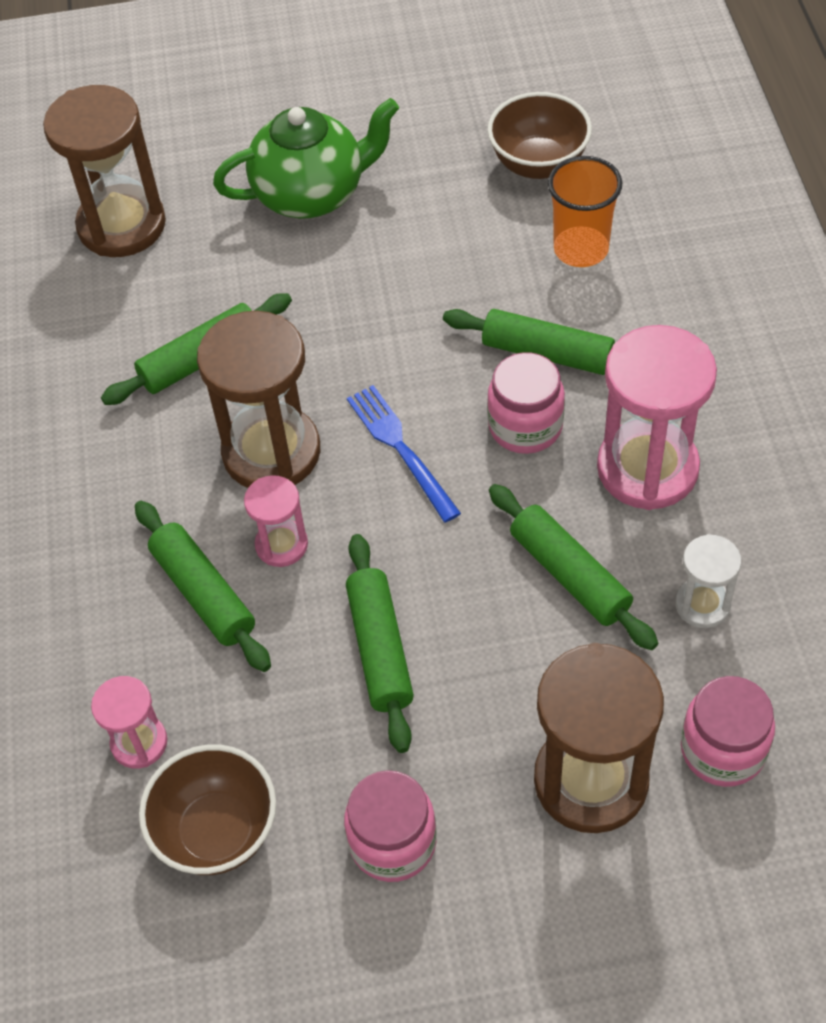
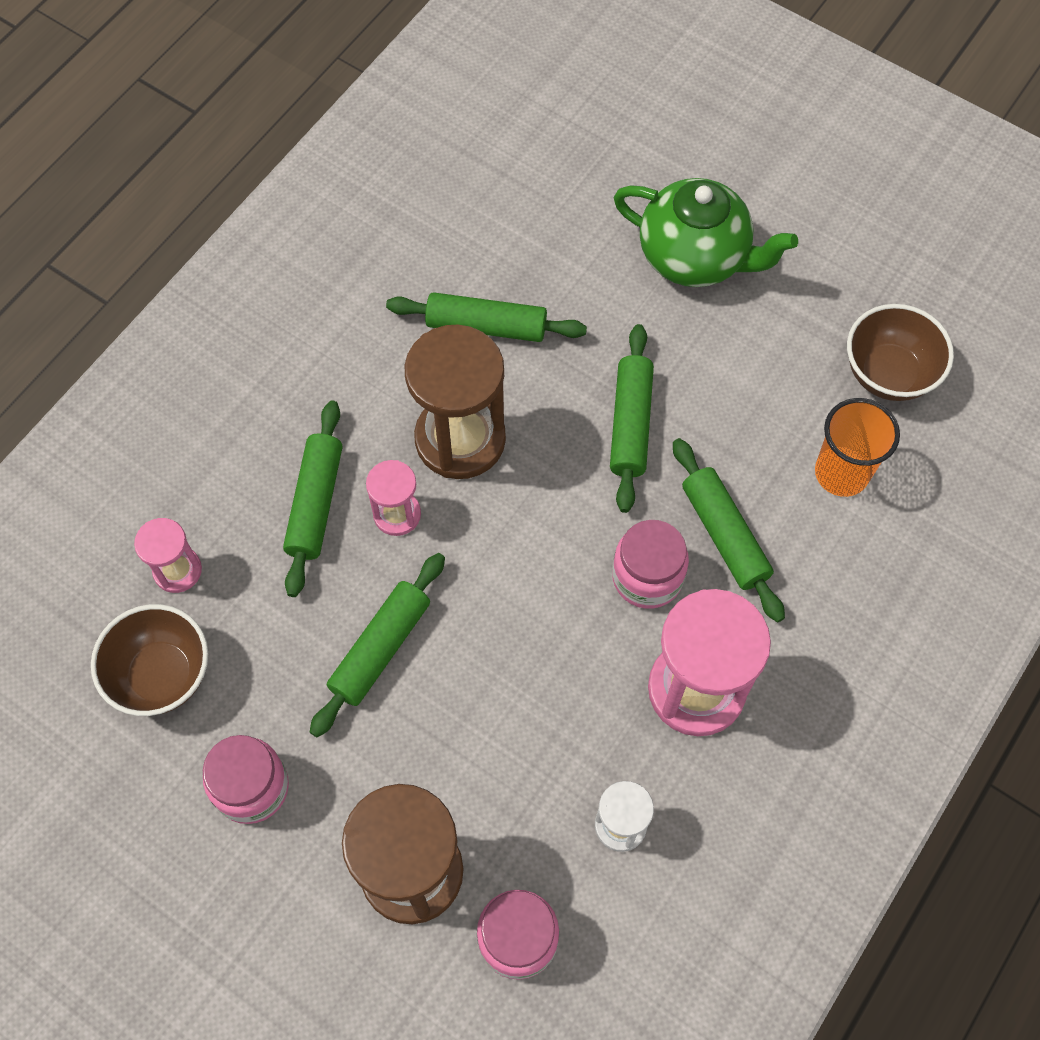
camera: 40 degrees right, 10 degrees up
(122, 225) = (540, 172): brown hourglass -> none
(400, 448) = (546, 515): blue fork -> none
(569, 575) = (556, 716): green rolling pin -> green rolling pin (630, 424)

